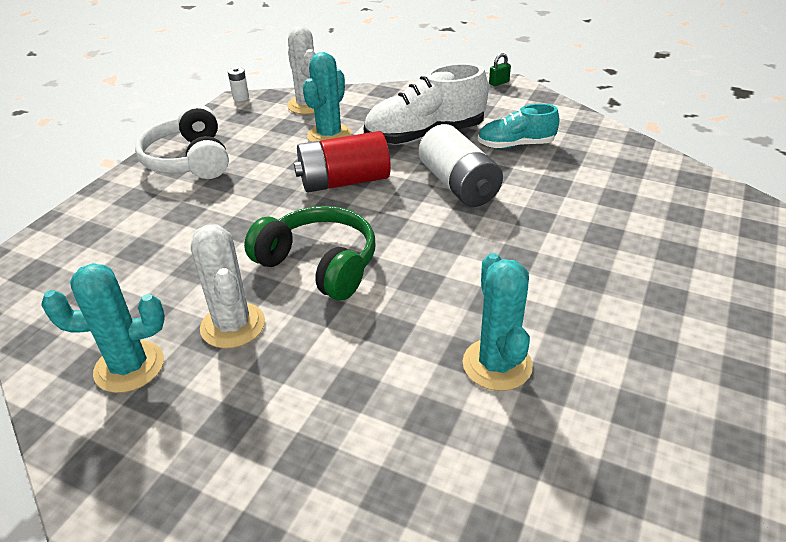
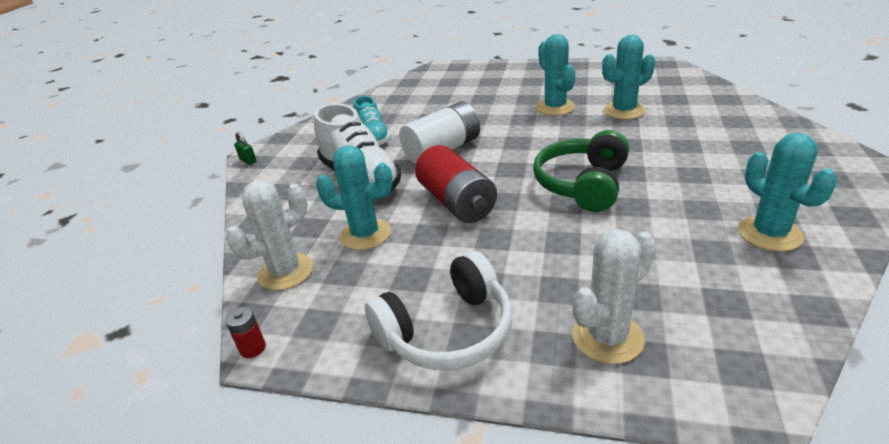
camera: 100 degrees left, 5 degrees down
(233, 325) = (681, 201): white cactus -> white cactus (607, 337)
(241, 97) = (252, 348): white battery -> red battery
(542, 295) = (555, 107): none -> turquoise cactus

